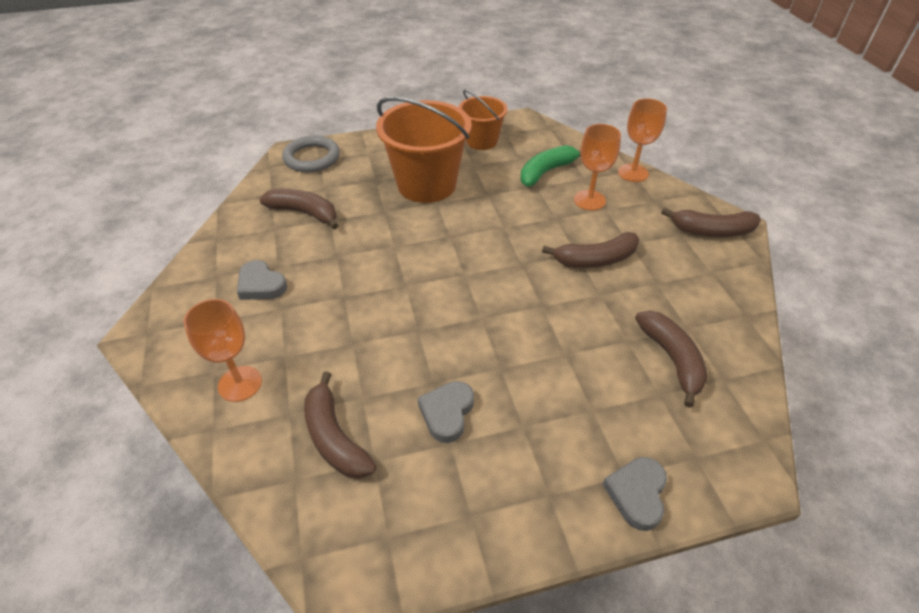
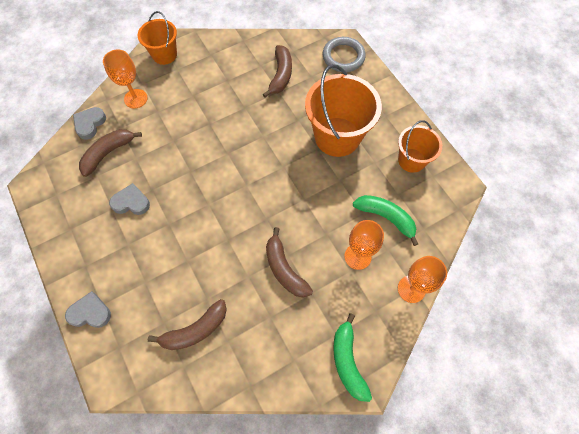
camera: 75 degrees right, 20 degrees up
(173, 332) = (164, 55): none -> orange bucket
(261, 285) = (209, 78): grey heart -> grey heart (90, 124)
(712, 231) = (348, 361): brown banana -> green banana

